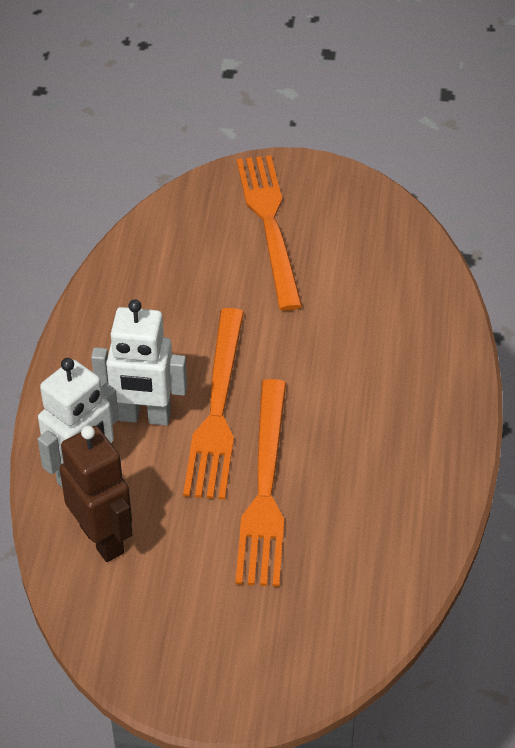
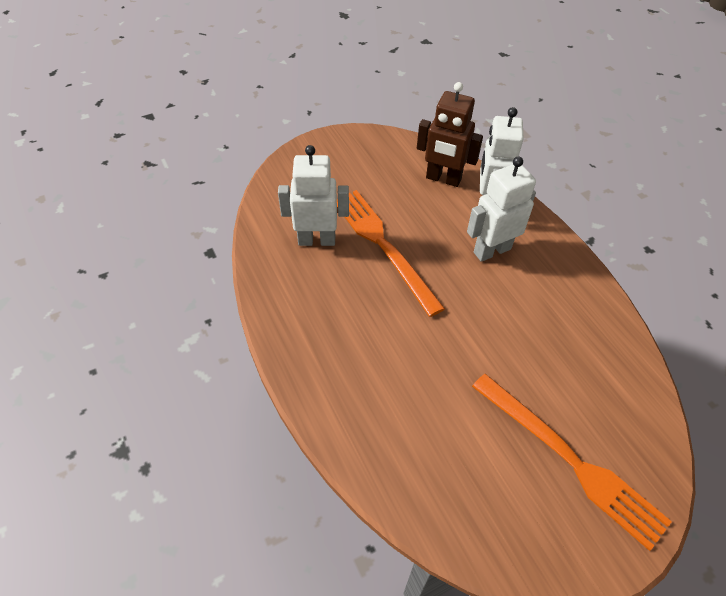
camera: 145 degrees right, 5 degrees up
(217, 409) = (455, 278): orange fork -> none
(341, 540) = (316, 240): none -> white robot

